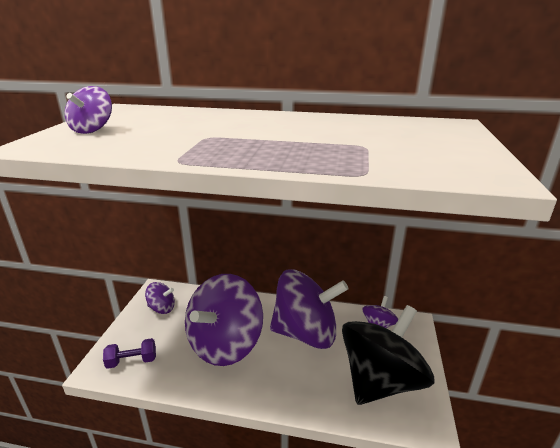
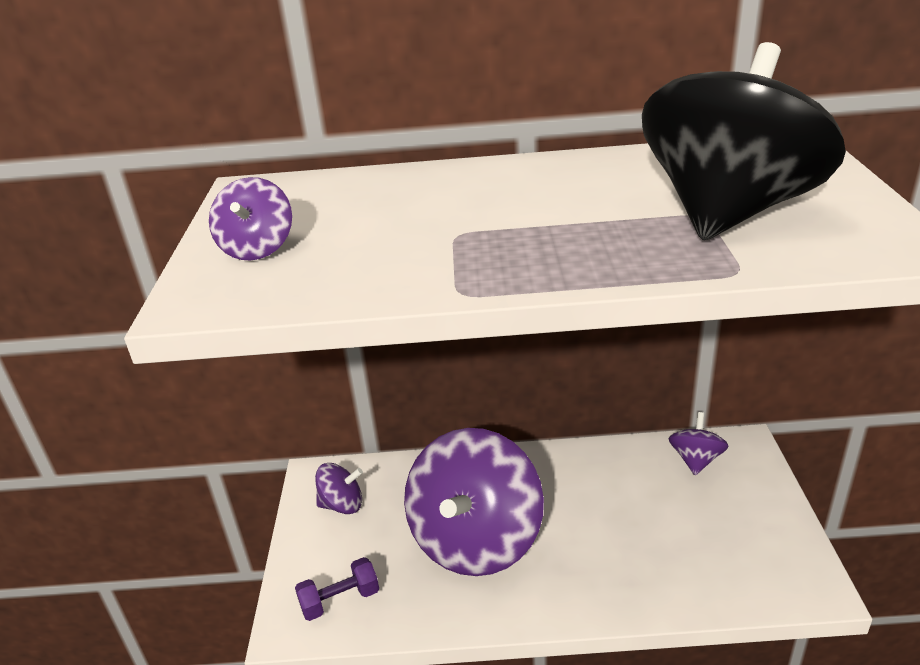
camera: 10 degrees left, 5 degrees up
(306, 333) = (592, 495): purple spinning top -> none
(380, 381) = (730, 542): black spinning top -> black spinning top (728, 212)

